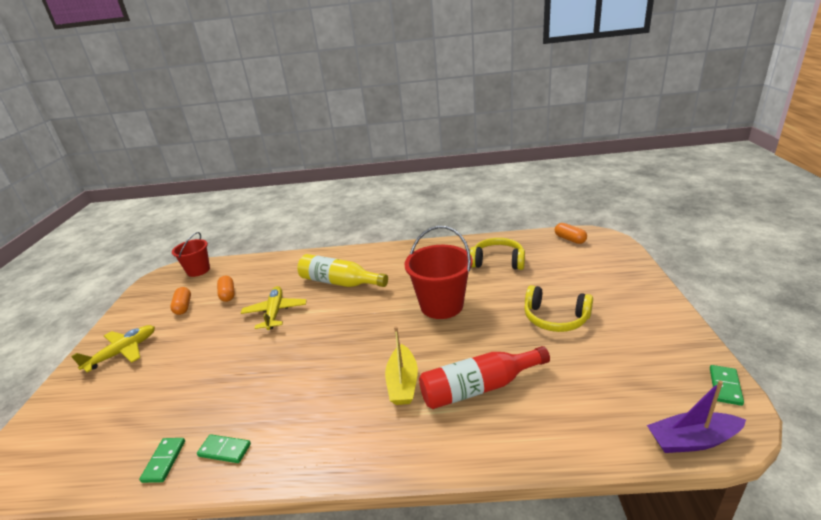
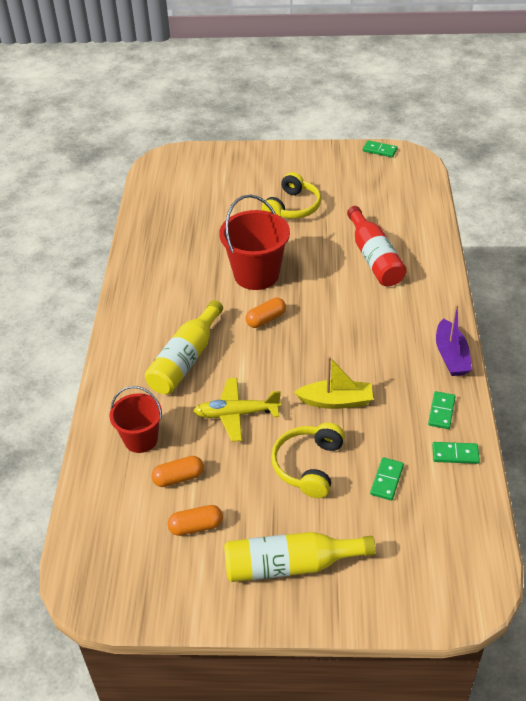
camera: 90 degrees left, 15 degrees up
(123, 352) = (290, 565): yellow plane -> yellow bottle
(164, 405) = (387, 480): none -> green domino
(198, 270) = (91, 540): red bucket -> red bucket (141, 439)
(403, 383) = (365, 301): yellow boat -> yellow boat (336, 401)
(498, 261) = (185, 230): yellow headphones -> yellow headphones (308, 465)
(570, 239) = (160, 178): orange capsule -> orange capsule (266, 319)
(692, 440) = (424, 174): purple boat -> purple boat (451, 356)

